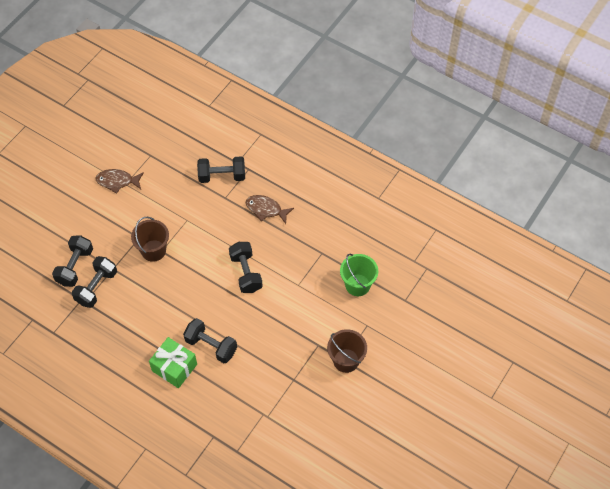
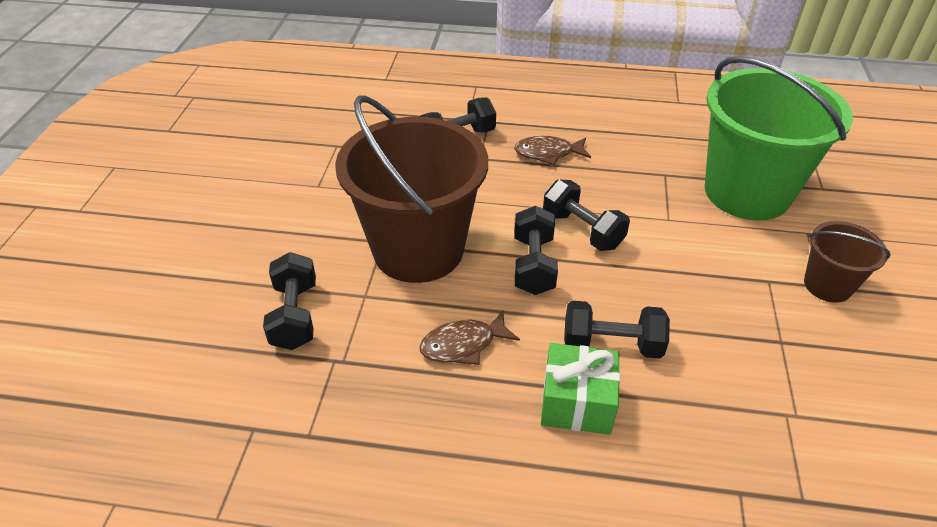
camera: 25 degrees left, 15 degrees down
(96, 287) = (352, 332): black dumbbell -> black dumbbell (533, 265)
(117, 181) = (304, 187): brown fish -> brown fish (463, 344)
(153, 250) = (418, 250): brown bucket -> brown bucket, size x2.09
(357, 285) = (747, 192): green bucket -> green bucket, size x2.09

